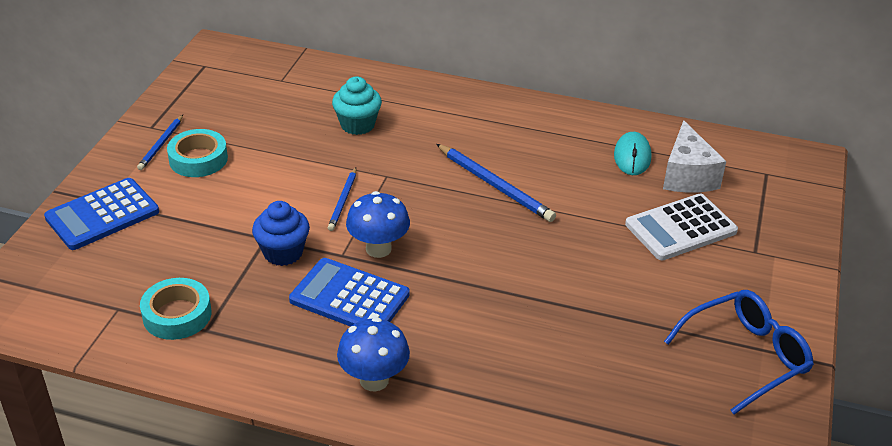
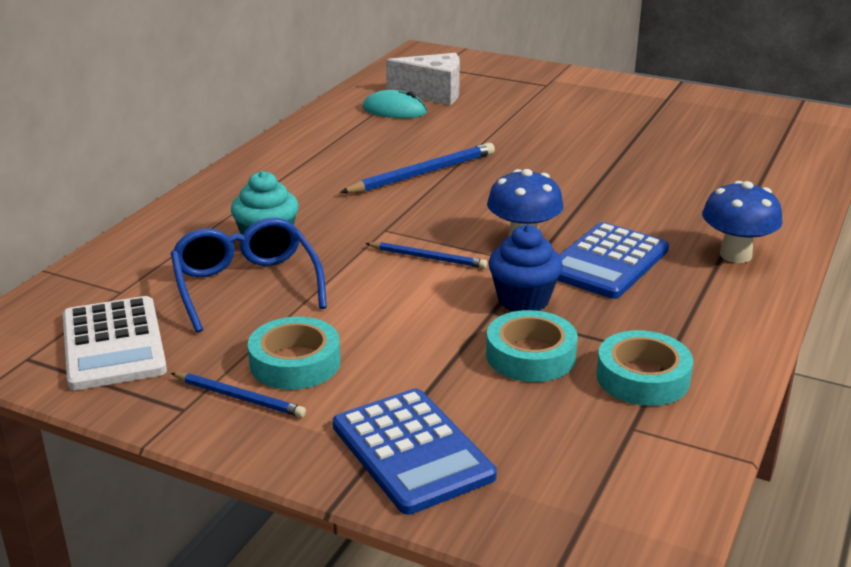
camera: 80 degrees left, 10 degrees down
(206, 259) = (530, 356): none -> turquoise tape
(680, 228) = (510, 105): white calculator -> white calculator (113, 344)
(746, 356) = (676, 104): blue glasses -> blue glasses (246, 285)

